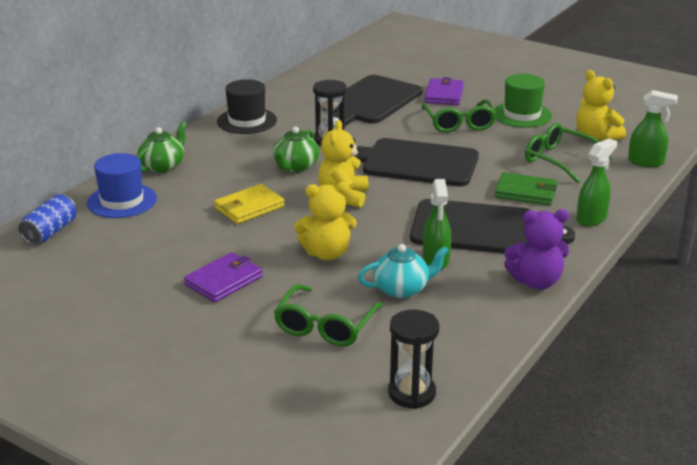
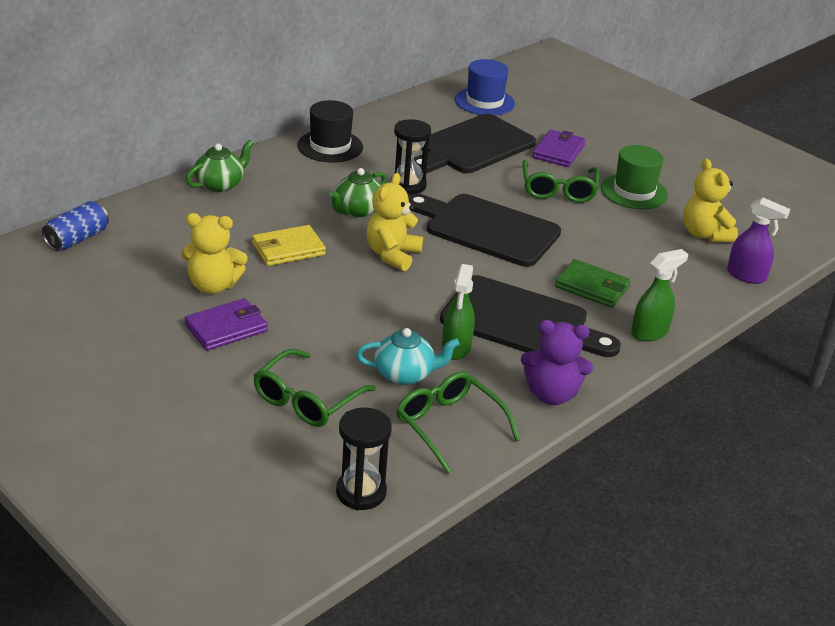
camera: 10 degrees right, 5 degrees up
(122, 201) = (162, 217): blue hat -> blue hat (484, 102)
(327, 253) = (345, 318): yellow teddy bear -> yellow teddy bear (213, 286)
(559, 160) = (648, 255): green glasses -> green glasses (449, 426)
(646, 162) = (746, 276): green spray bottle -> purple spray bottle

